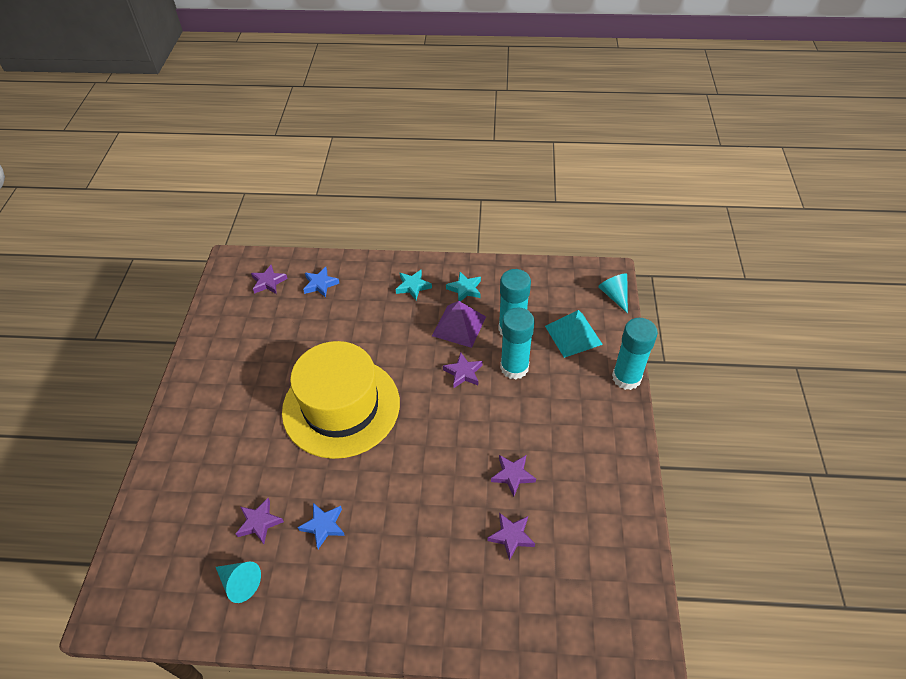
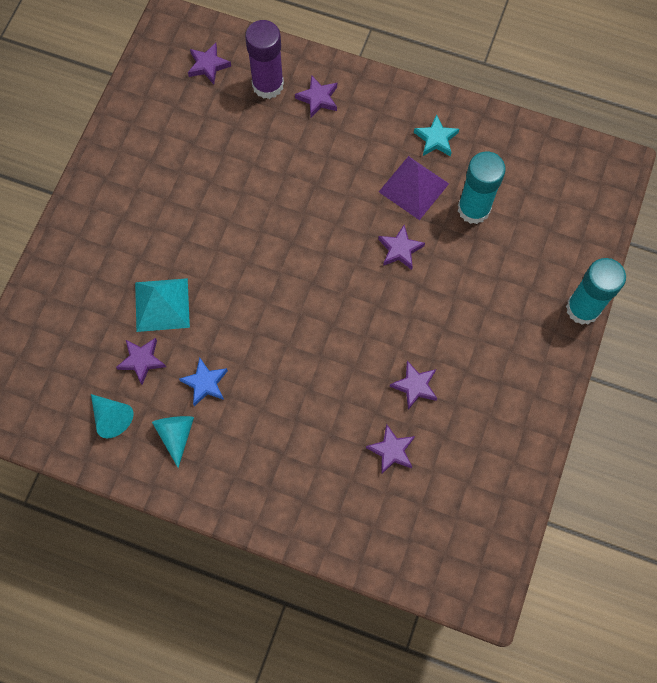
camera: 15 degrees right, 20 degrees up
(320, 284) = (268, 85): blue star -> purple glue stick
(341, 406) = (254, 253): yellow hat -> none
(363, 284) = (318, 98): none -> purple star
(413, 286) = (375, 118): turquoise star -> none
(514, 367) = (459, 259): turquoise glue stick -> none
(573, 335) = (542, 237): turquoise pyramid -> turquoise pyramid (162, 304)
(614, 295) = (612, 197): turquoise cone -> turquoise cone (176, 435)

